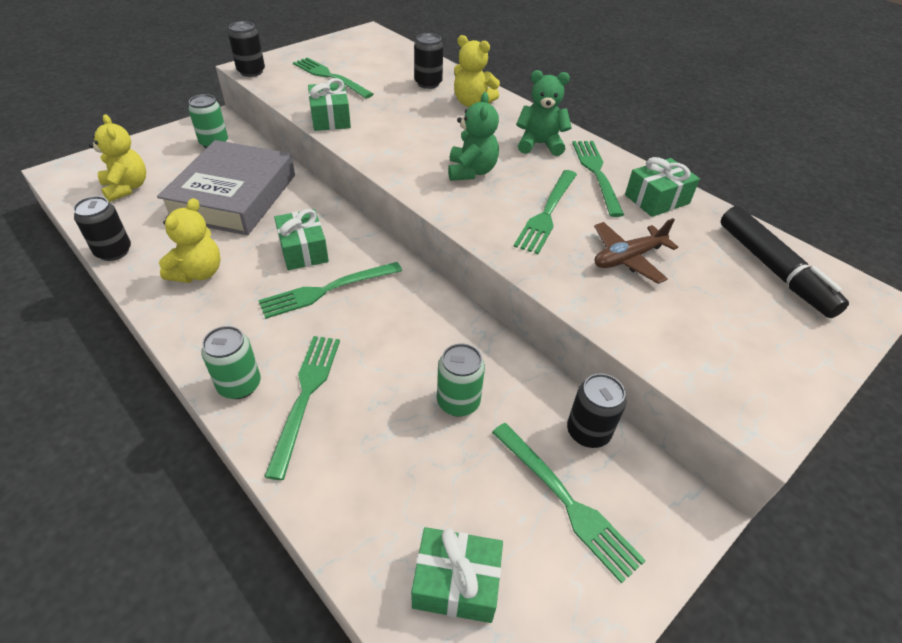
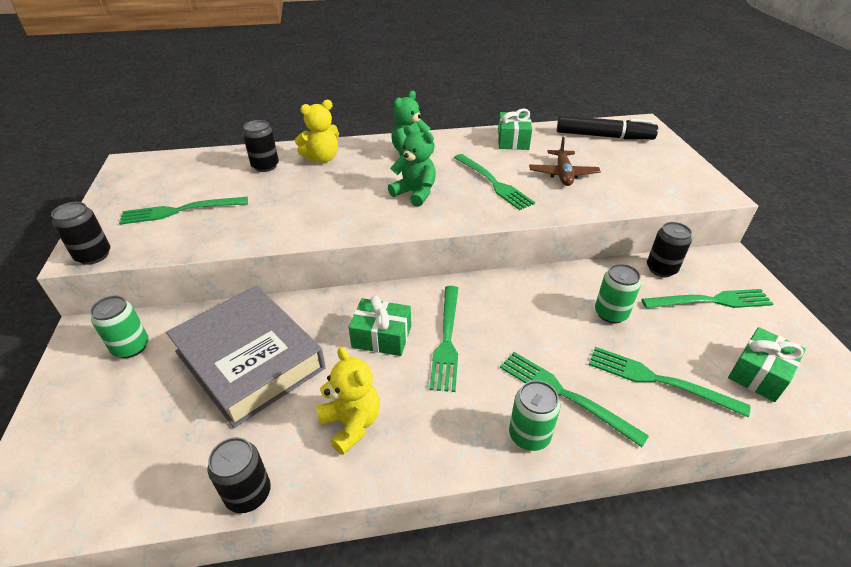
camera: 55 degrees left, 5 degrees down
(127, 188) = (130, 451): yellow teddy bear -> none
(330, 118) = (255, 234): green gift -> none
(596, 173) = (466, 148): green fork -> green fork (658, 380)

